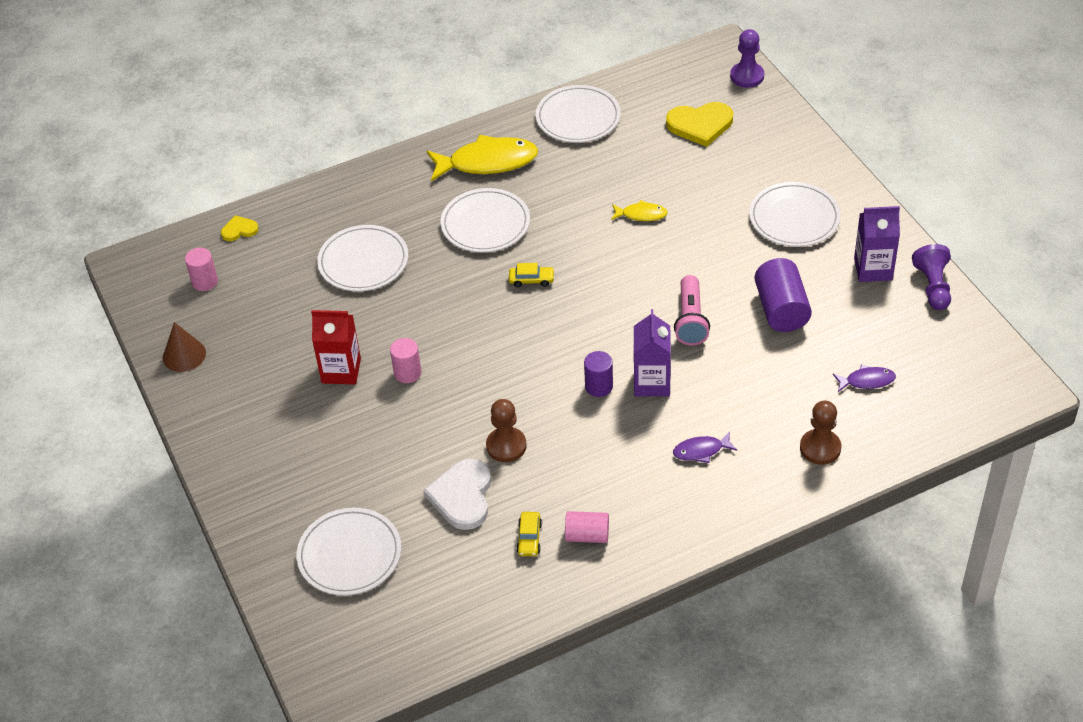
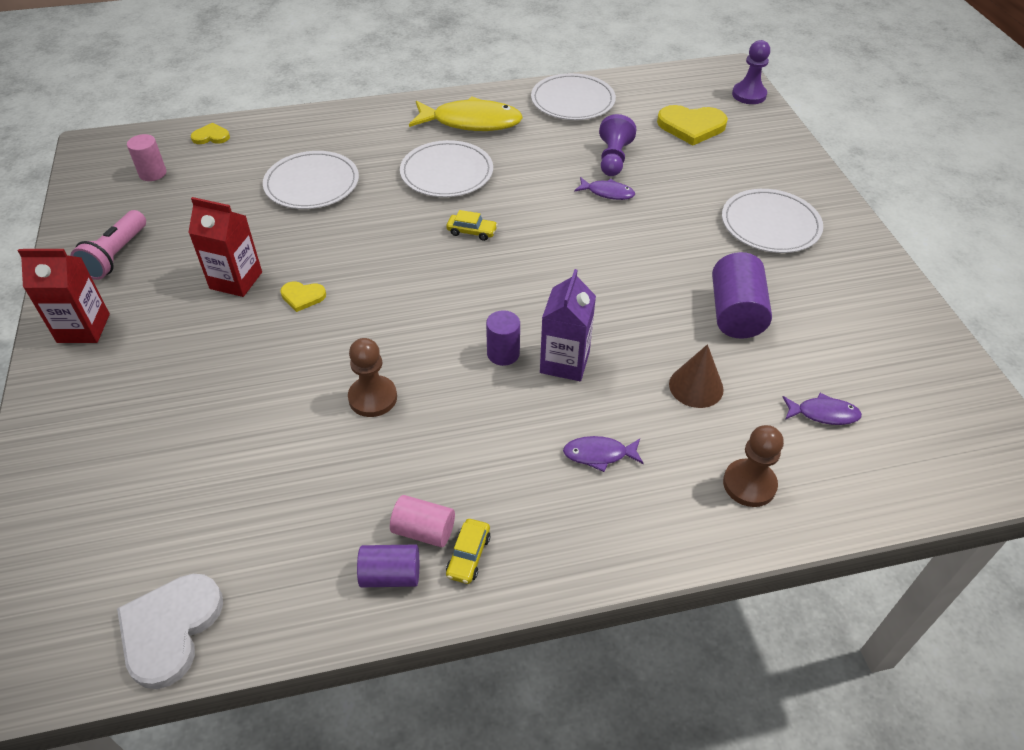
camera: 10 degrees right, 0 degrees up
(184, 355) = (91, 234): brown cone -> brown cone (696, 386)
(231, 441) = (83, 328): none -> red carton
(349, 554) = (134, 486): white plate -> none
(407, 373) = (302, 296): pink cylinder -> yellow heart
(462, 496) = (297, 445): white heart -> white heart (170, 629)
(529, 538) = (352, 517): yellow car -> yellow car (468, 555)
(575, 571) = (391, 575): none -> purple cylinder
(641, 214) = (607, 193): yellow fish -> purple fish
(690, 320) = (629, 304): pink flashlight -> pink flashlight (116, 256)
(873, 269) = (850, 291): purple carton -> none
(933, 287) = (919, 323): purple pawn -> purple pawn (613, 159)

